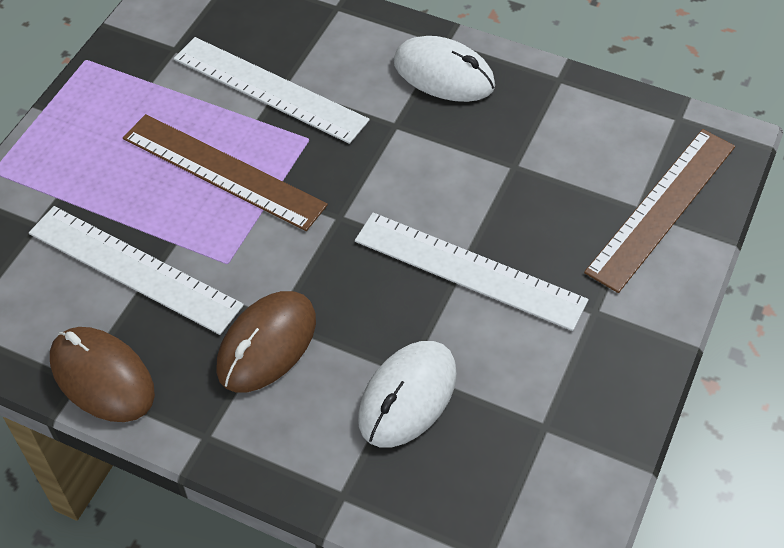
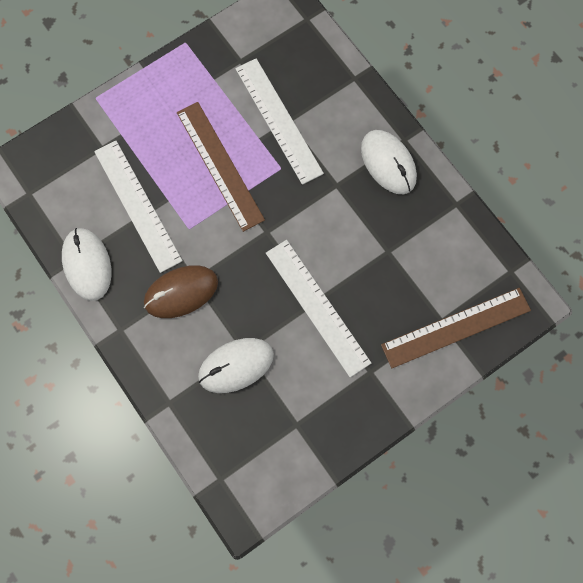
camera: 30 degrees right, 20 degrees up
(102, 377) = (87, 265): brown mouse -> white mouse

